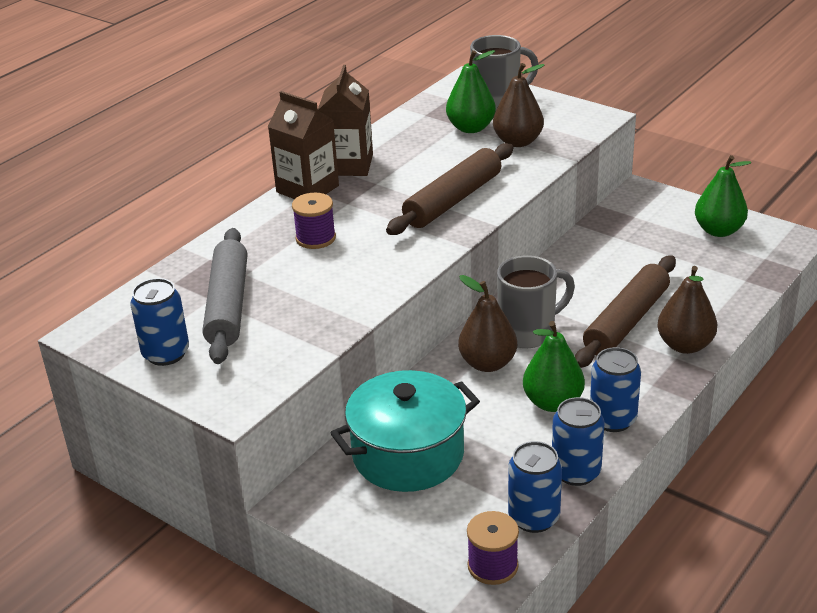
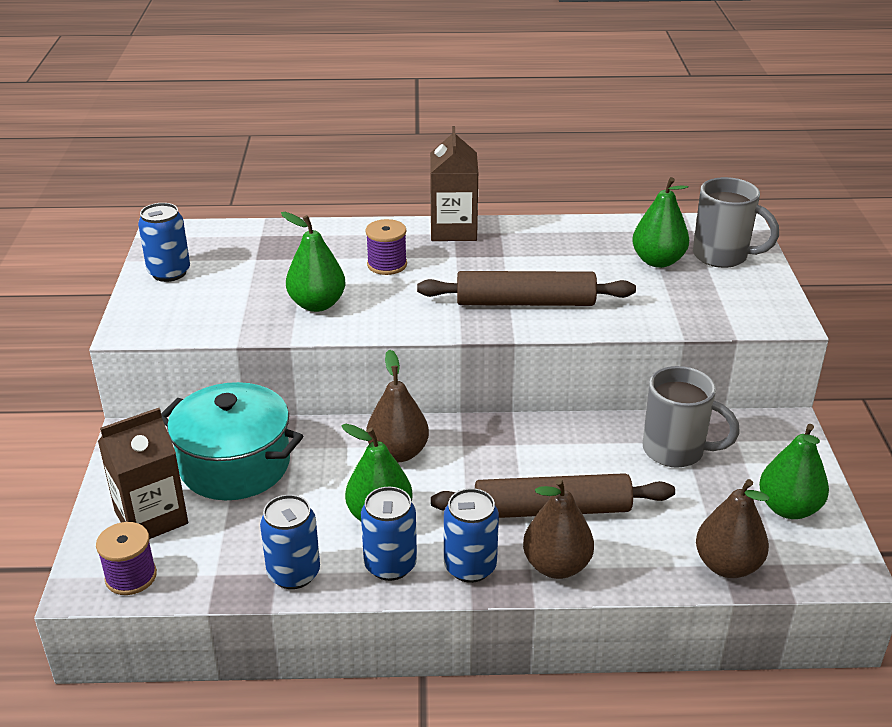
camera: 50 degrees right, 0 degrees up
(228, 305) = (254, 269): grey rolling pin -> none
(329, 293) = (317, 304): none -> green pear
(348, 165) = (514, 231): brown carton -> brown carton (151, 517)
(518, 142) = (670, 294): brown pear -> brown pear (727, 565)
(528, 332) = (468, 456): grey mug -> grey mug (675, 451)
(534, 517) = (210, 574): blue can -> blue can (470, 567)

